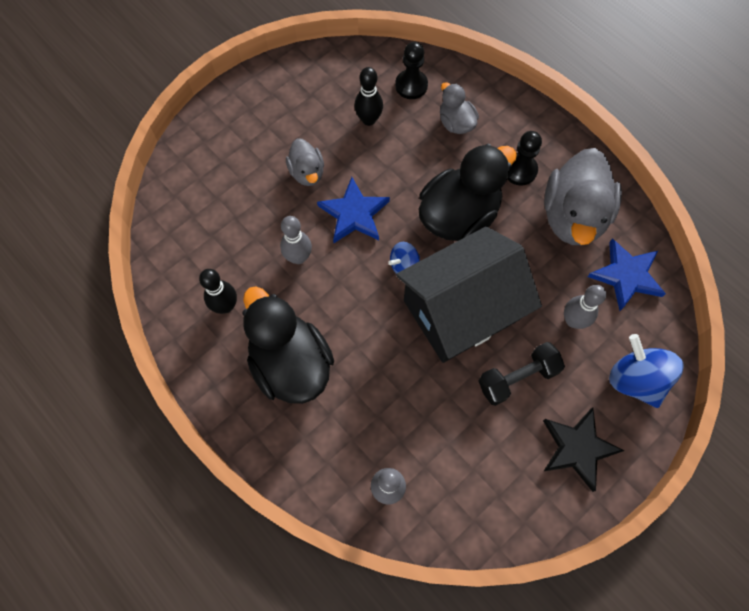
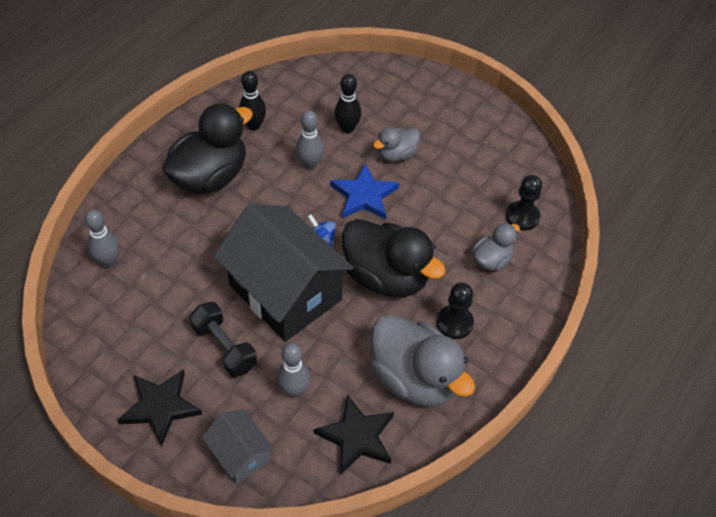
camera: 75 degrees right, 15 degrees down
(369, 119) = (469, 190): black bowling pin -> black bowling pin (347, 128)
(573, 216) = (414, 378): grey duck -> grey duck turned 135 degrees counterclockwise
(626, 276) = (357, 437): blue star -> black star
(635, 379) = (240, 454): blue spinning top -> grey house

